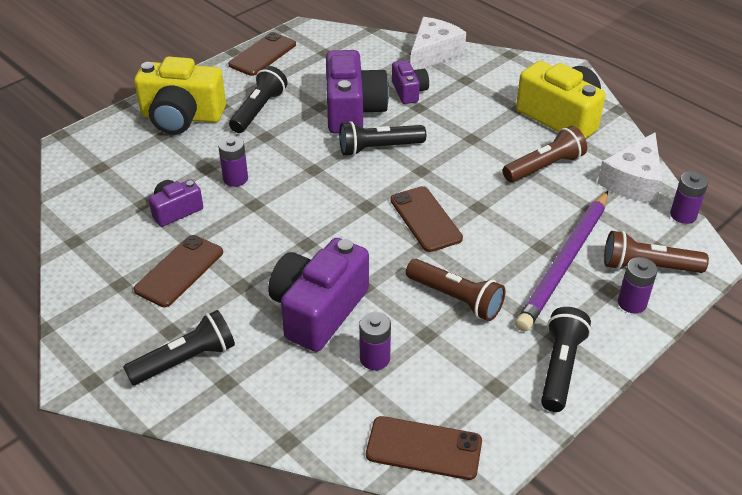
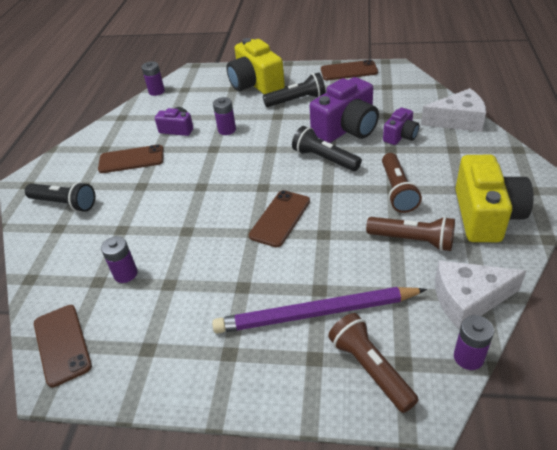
camera: 55 degrees right, 0 degrees up
(318, 310) = (147, 225): purple camera -> none
(456, 299) = (216, 278): brown flashlight -> brown flashlight (397, 191)
(560, 367) = (197, 375): black flashlight -> none
(632, 303) = (313, 382): purple battery -> purple battery (156, 91)

